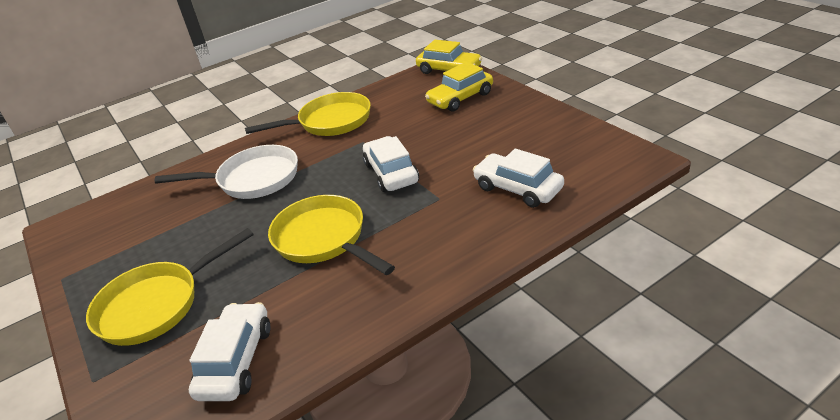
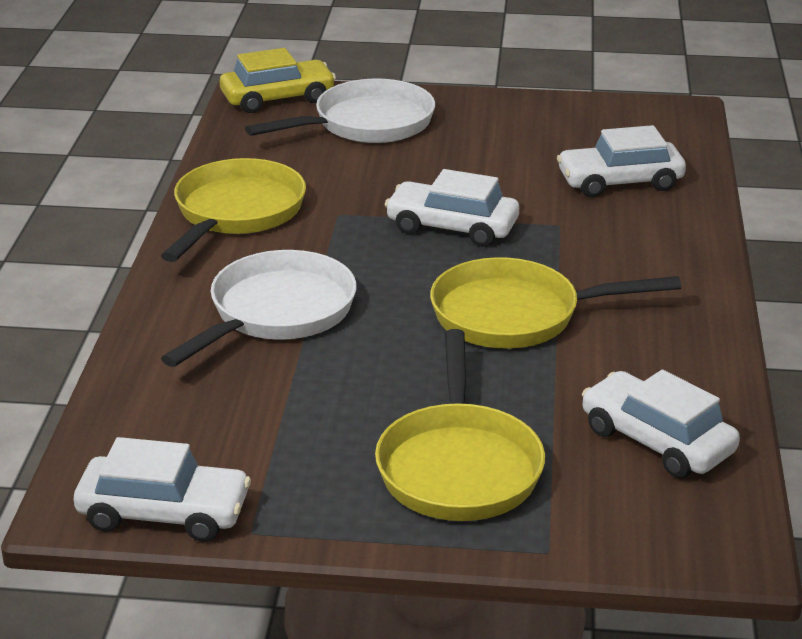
camera: 55 degrees left, 5 degrees down
(64, 248) = (164, 513): none -> white car
(460, 98) = (366, 124): yellow car -> white pan

